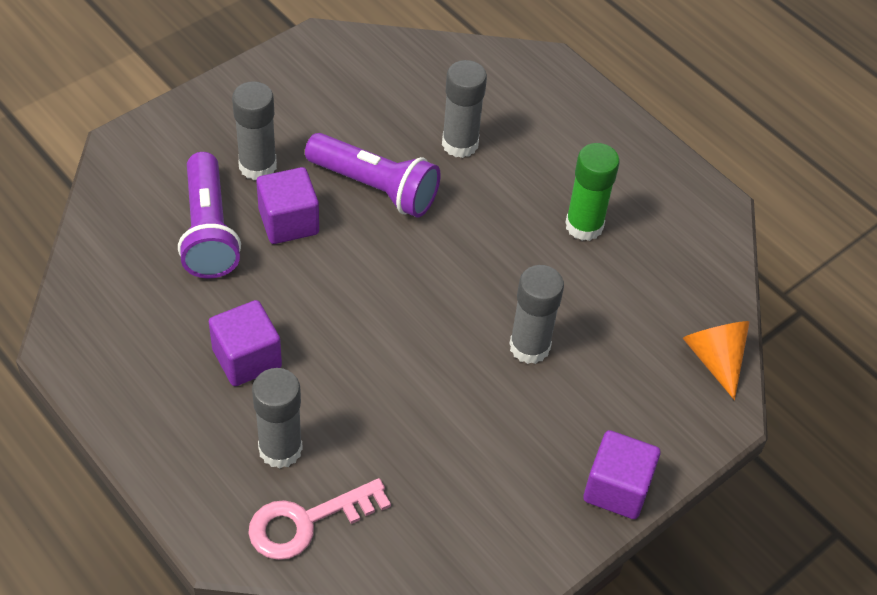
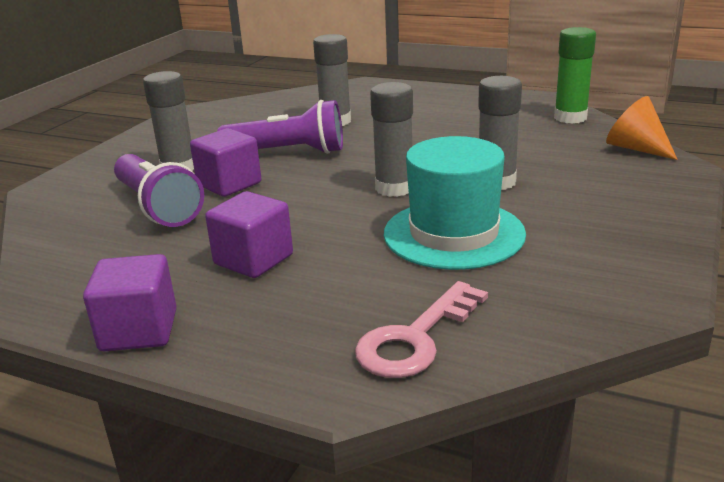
camera: 20 degrees left, 25 degrees down
(280, 449) = (339, 301): grey glue stick -> grey glue stick (394, 188)
(429, 408) = (454, 234): none -> turquoise hat
(584, 226) = (466, 127): green glue stick -> green glue stick (570, 118)
(617, 488) = (662, 223): purple cube -> purple cube (139, 330)

